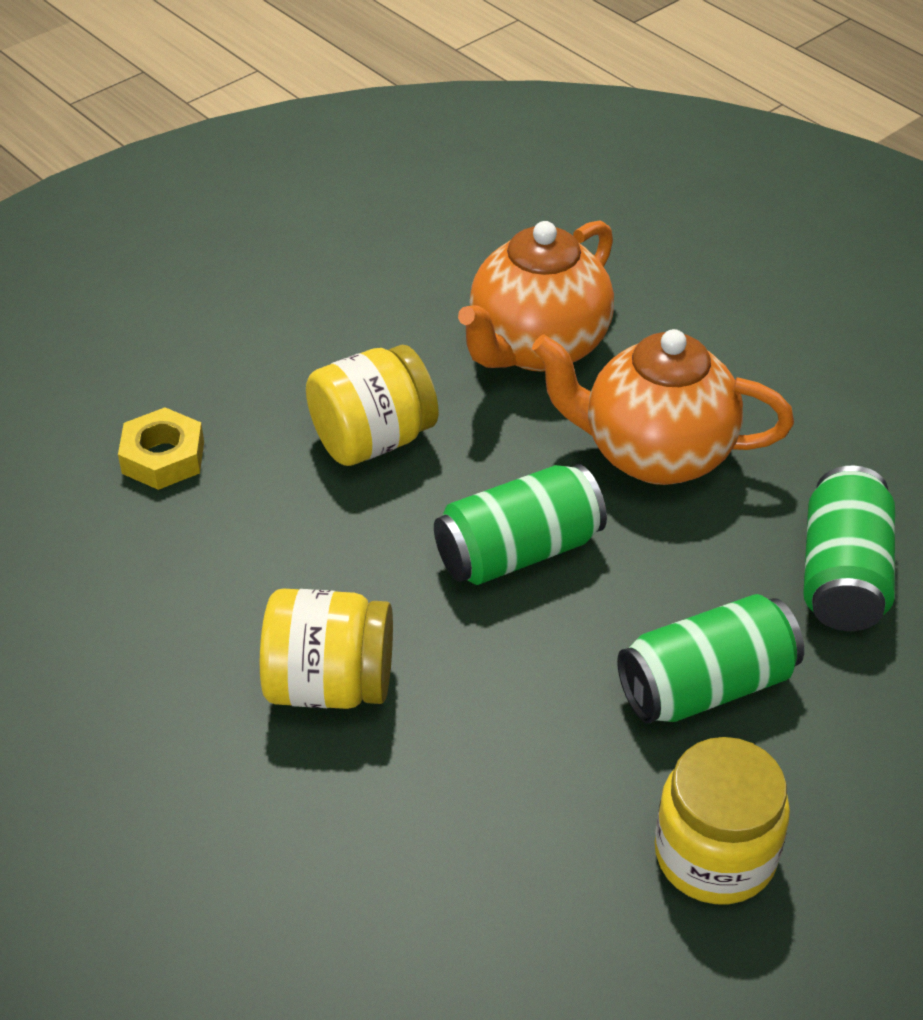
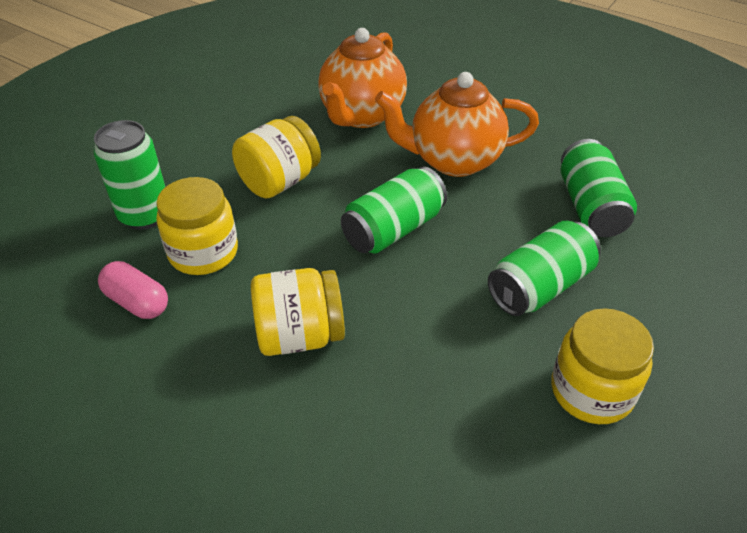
camera: 15 degrees left, 0 degrees up
(121, 589) = (137, 302): none -> pink capsule
(163, 457) = (145, 215): yellow nut -> green can
(231, 532) = (203, 252): none -> yellow jar

